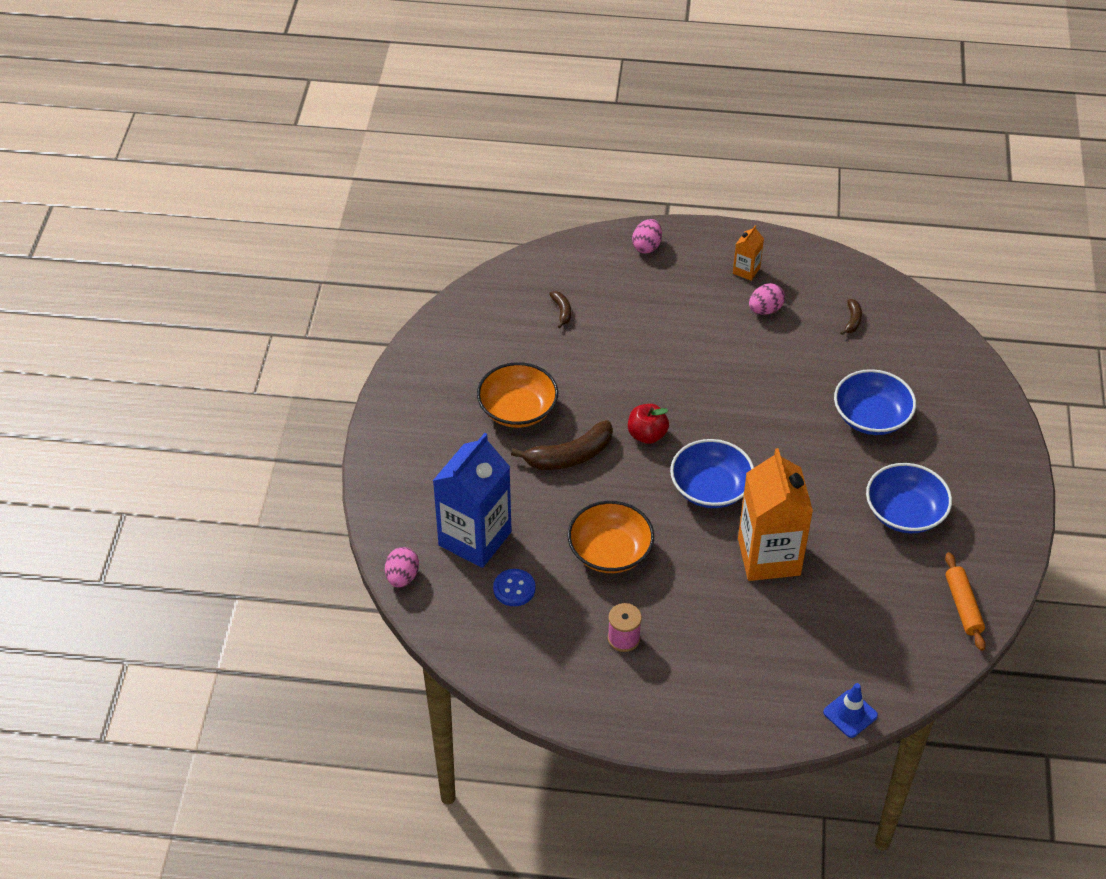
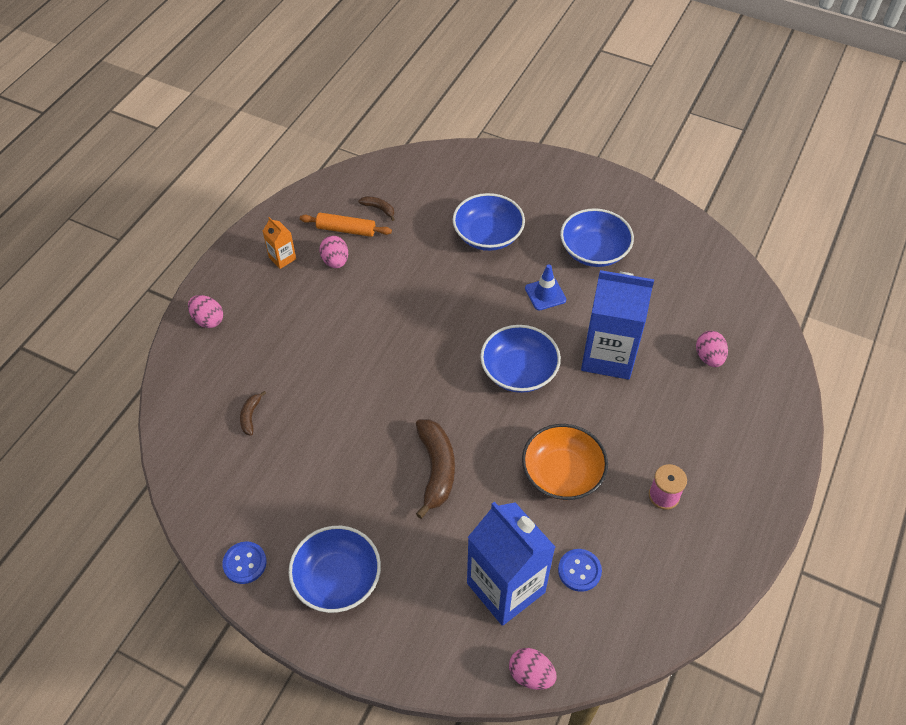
camera: 70 degrees left, 5 degrees up
(423, 358) = (245, 563): none -> blue button
(435, 421) = (337, 579): none -> blue bowl
(518, 409) = (358, 496): orange bowl -> none
(562, 311) = (250, 416): brown banana -> brown banana turned 90 degrees counterclockwise
(647, 435) = (438, 398): red apple -> none
(769, 556) = (608, 356): orange carton -> blue carton
(814, 645) = (709, 357): none -> pink egg
(850, 714) = (781, 358): blue traffic cone -> blue traffic cone (545, 294)
(963, 606) = (696, 250): orange rolling pin -> orange rolling pin (346, 230)

